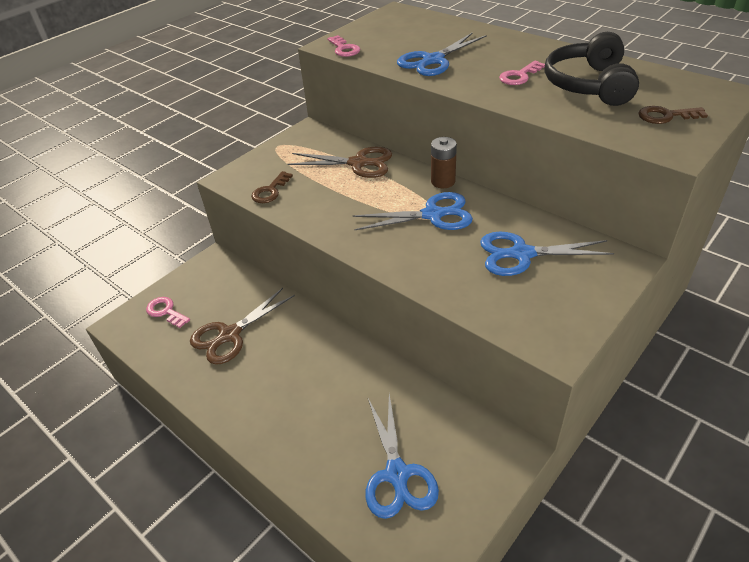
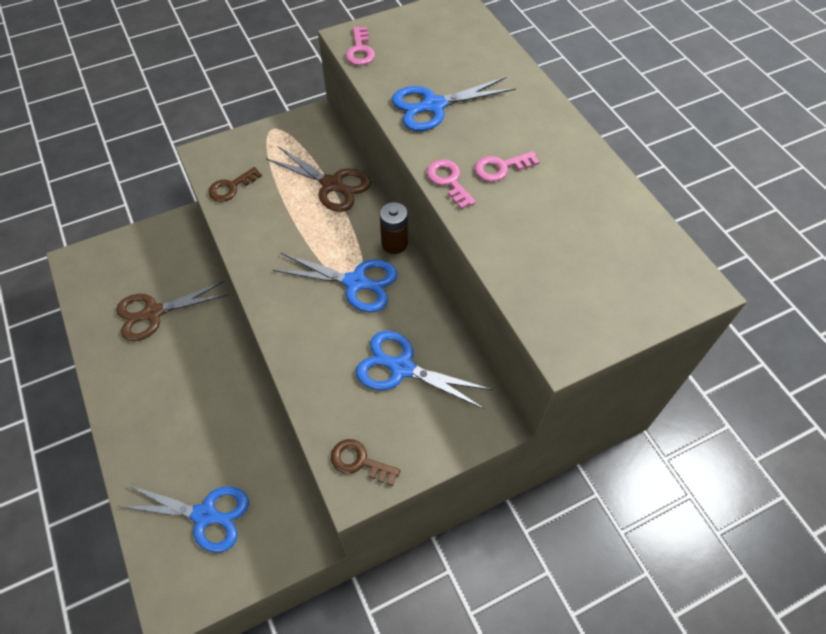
camera: 20 degrees right, 15 degrees up
(166, 311) = (116, 264): pink key -> pink key (448, 181)
(397, 474) = (205, 515): blue scissors -> blue scissors turned 90 degrees counterclockwise
(589, 85) = (560, 212): black headphones -> none
(666, 116) = (598, 294): brown key -> brown key (359, 461)

